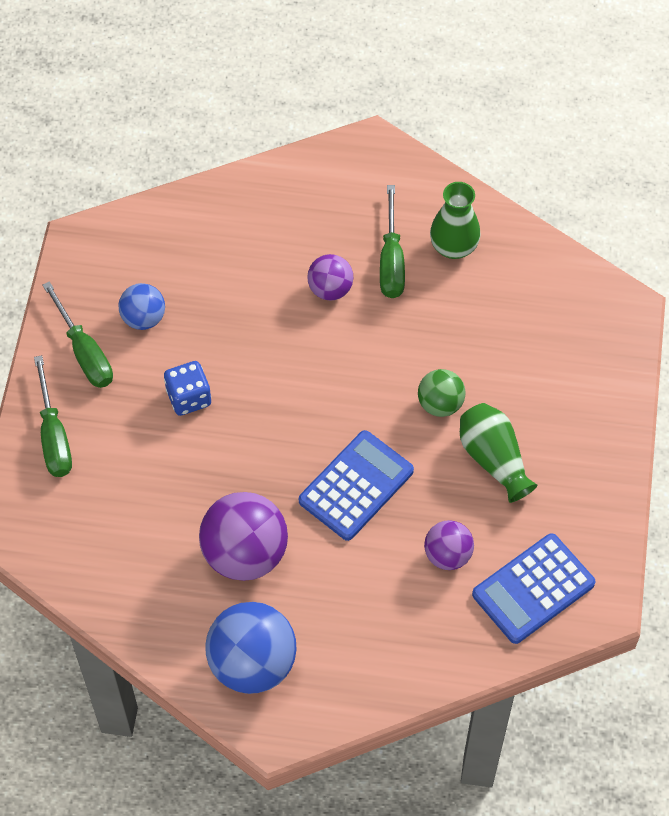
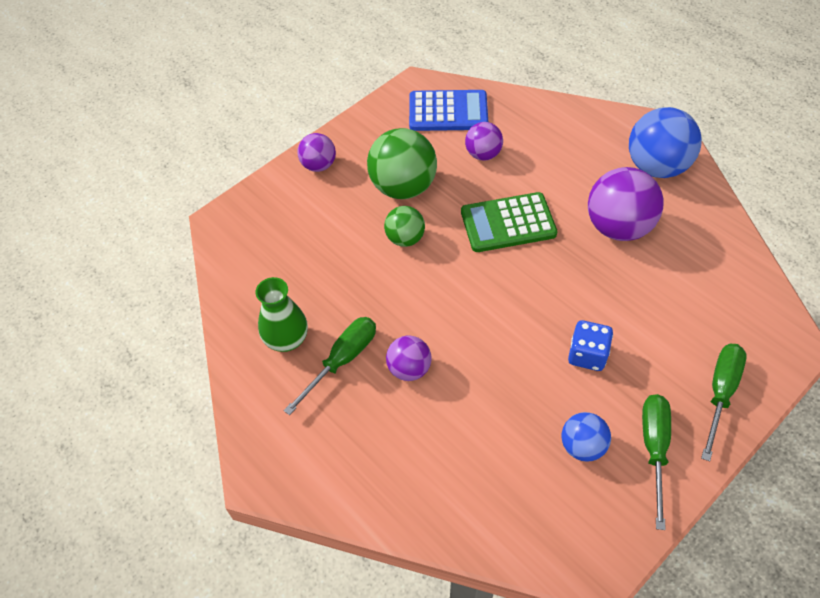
camera: 140 degrees left, 5 degrees down
(356, 486) = (508, 223): blue calculator -> green calculator
(493, 459) = (403, 187): green vase -> green ball
(601, 427) = (318, 165): none -> purple ball

